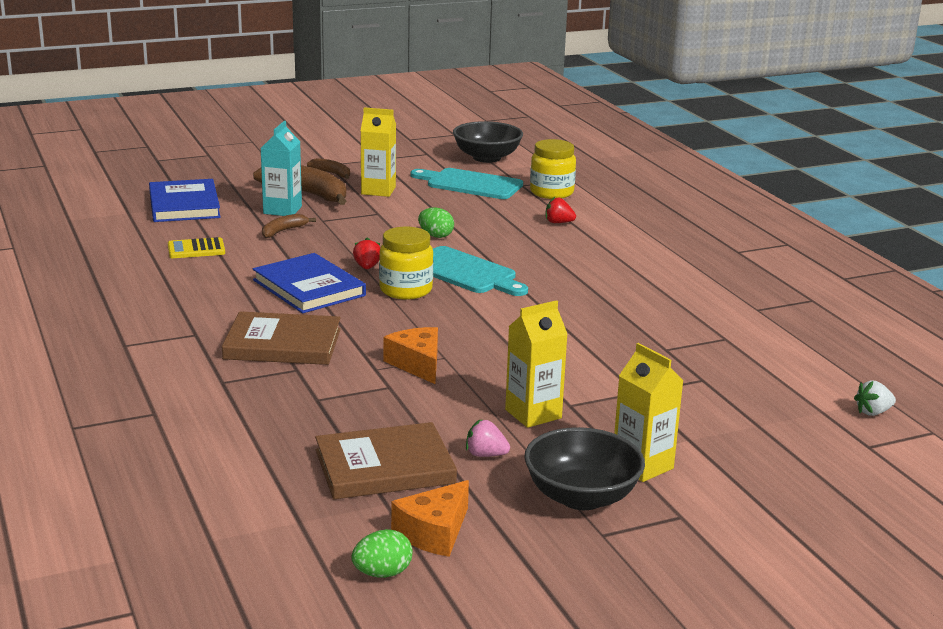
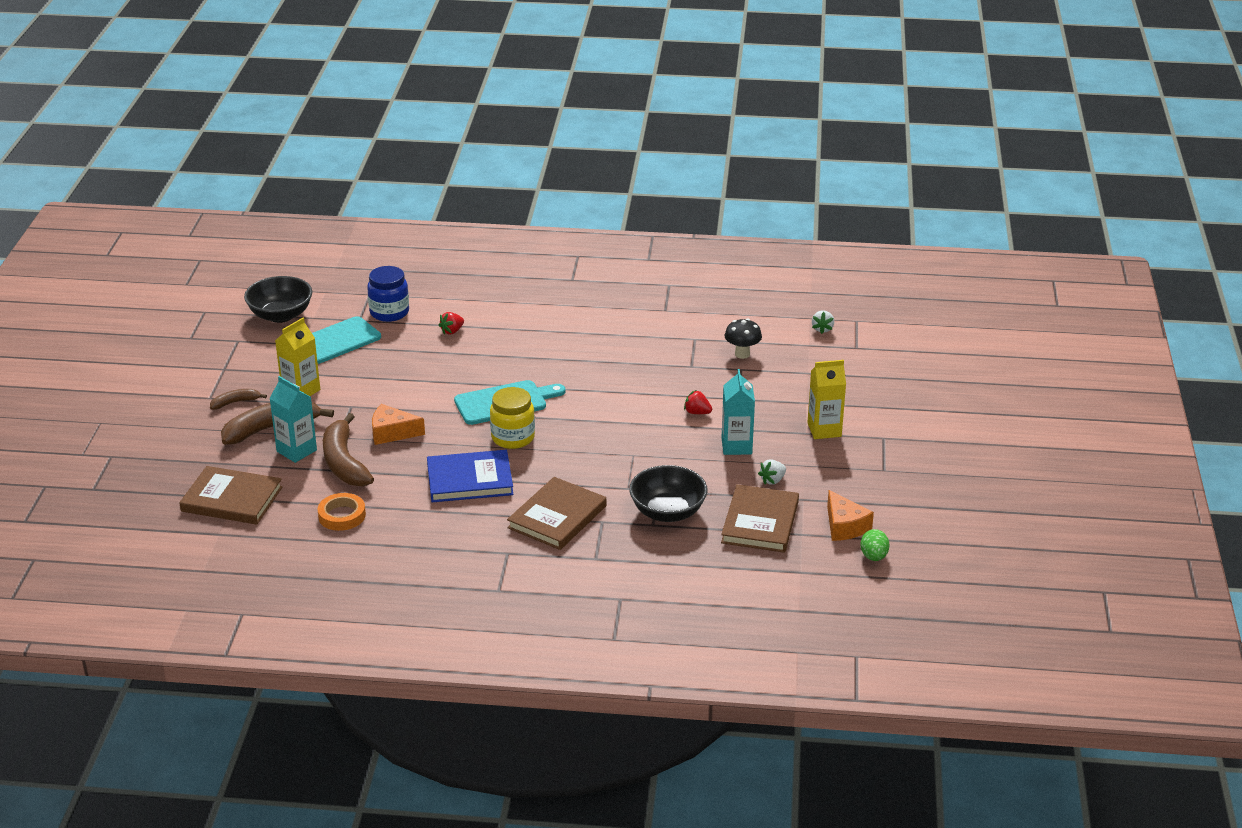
camera: 60 degrees left, 10 degrees up
(184, 205) = (232, 499): blue book -> brown book
(196, 249) = (342, 515): yellow calculator -> orange tape
(283, 231) = (344, 462): brown banana -> brown banana, size x1.97
(367, 267) = (455, 442): red strawberry -> red strawberry (697, 412)
(417, 364) = (634, 469): orange cheese -> orange cheese (392, 433)
(435, 236) = (424, 393): green egg -> none
(485, 455) = (772, 480): pink strawberry -> white strawberry
(533, 414) = (736, 446): yellow carton -> turquoise carton
(551, 192) = (389, 312): yellow jar -> blue jar
(581, 497) = (842, 463): black bowl -> black bowl (668, 512)
(735, 373) = (742, 354): none -> black mushroom

